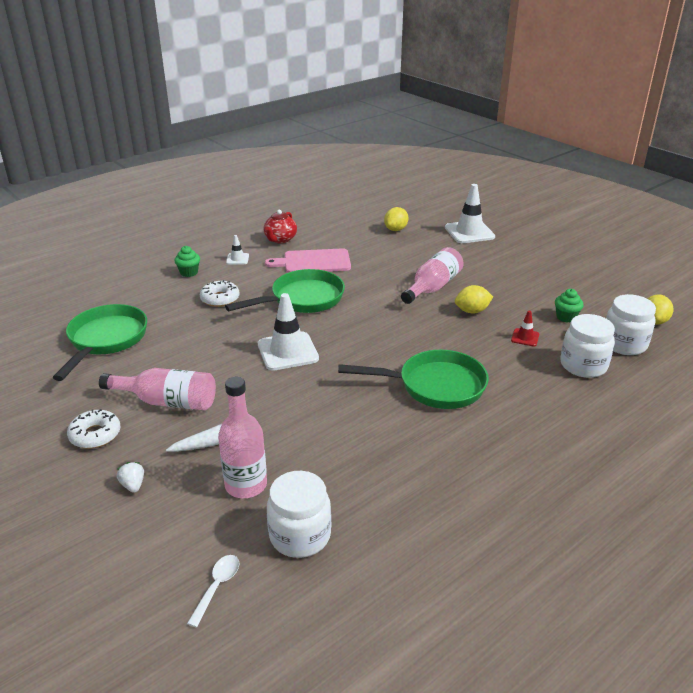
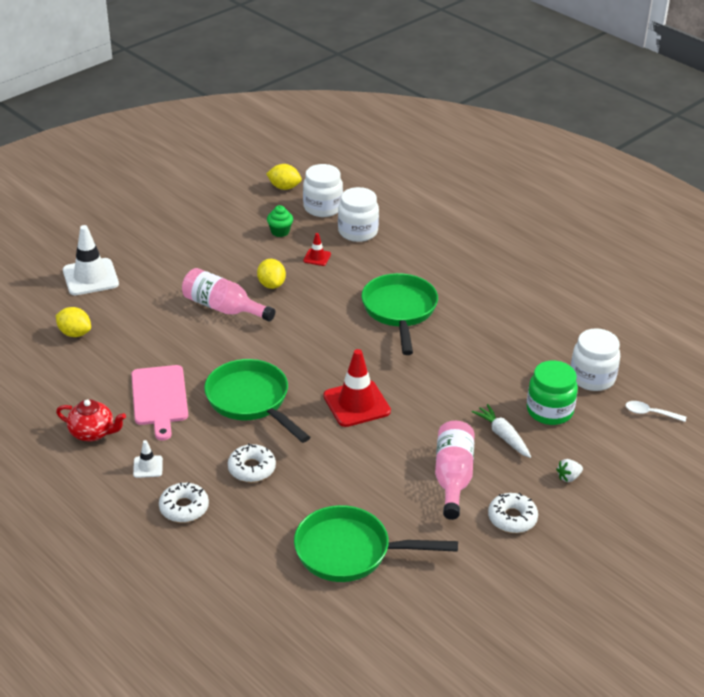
camera: 95 degrees left, 5 degrees up
(189, 272) = (184, 508): green cupcake -> white donut
(246, 485) = (549, 411): pink bottle -> green jar
(288, 351) = (356, 404): white traffic cone -> red traffic cone

